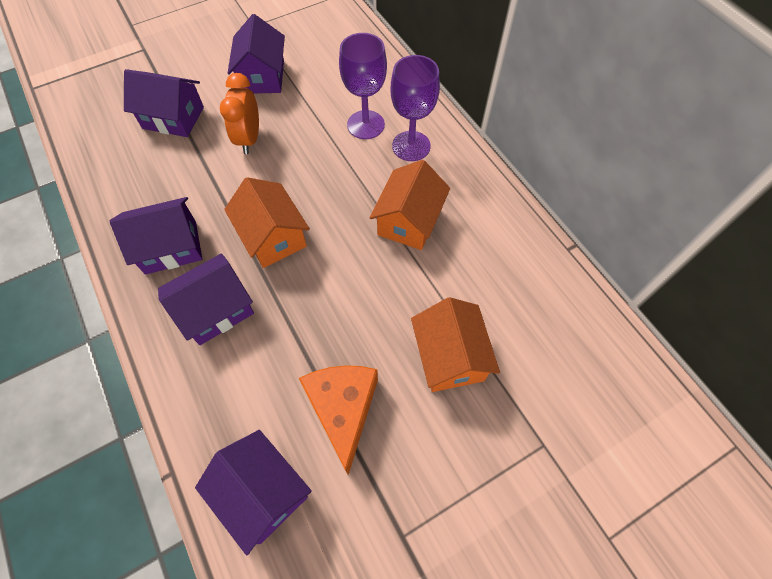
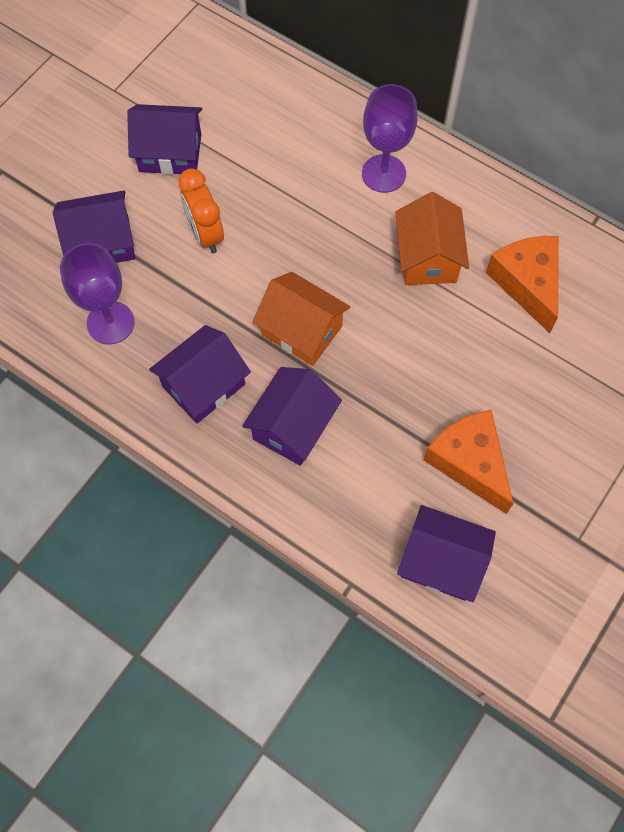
camera: 25 degrees left, 5 degrees up
(262, 77) = (170, 153): purple house -> purple house turned 60 degrees counterclockwise
(365, 125) = (321, 167): purple goblet -> purple goblet (110, 323)
(449, 357) = (537, 374): orange house -> none
(482, 275) = (527, 283): none -> orange cheese

